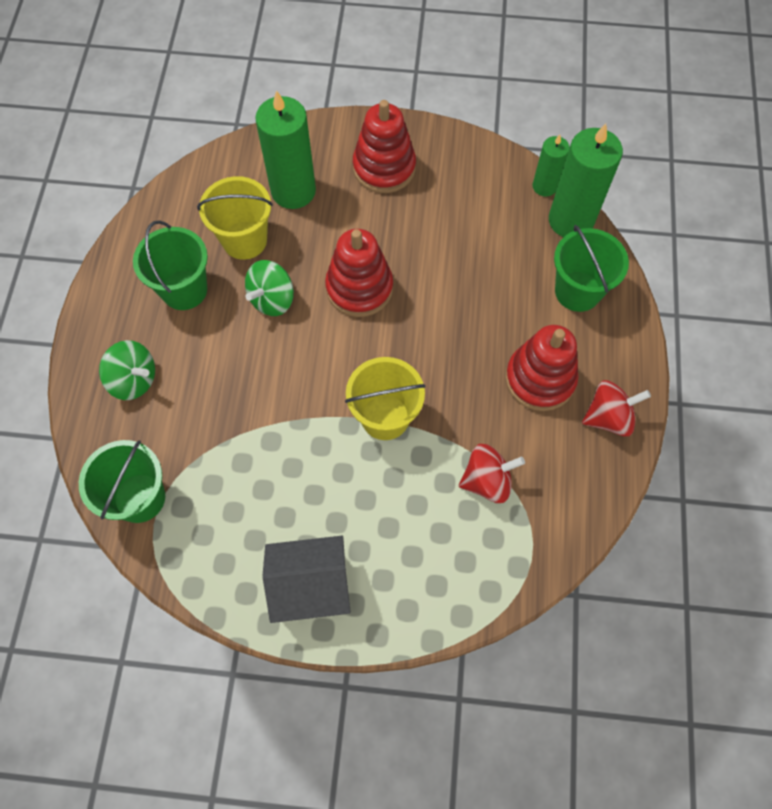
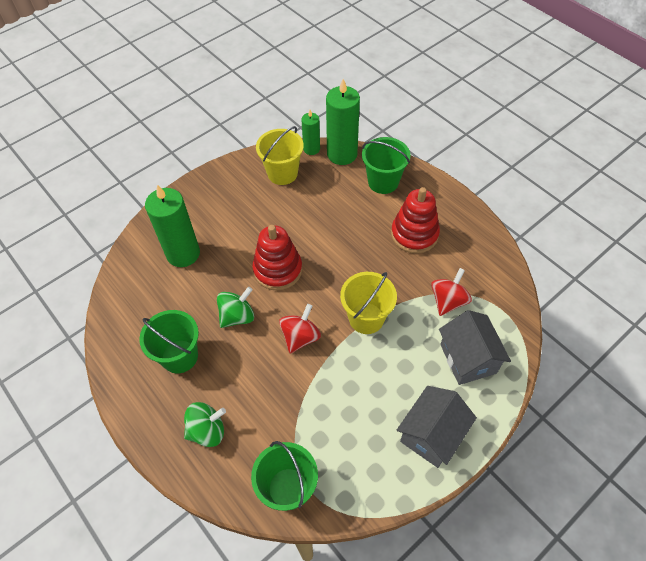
camera: 45 degrees left, 10 degrees down
(244, 240) = (185, 301): yellow bucket -> yellow bucket (282, 173)
(272, 299) = (237, 316): green spinning top -> green spinning top turned 120 degrees counterclockwise
(384, 168) = (220, 203): red stacking toy -> none
(434, 555) = (468, 358): none -> grey house
(608, 417) = (463, 224): red spinning top -> red spinning top (300, 337)

